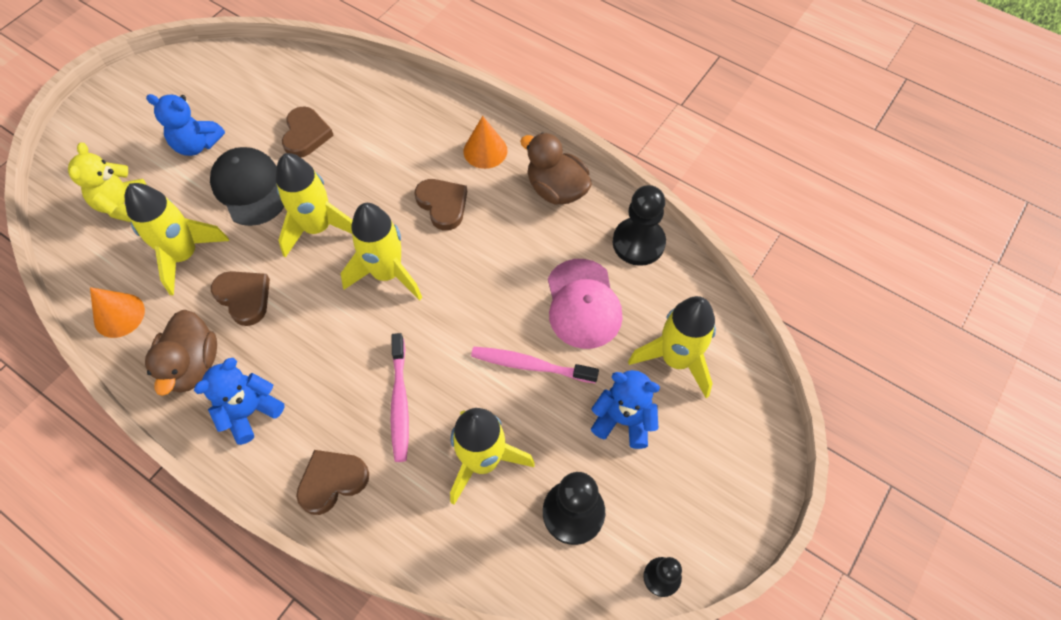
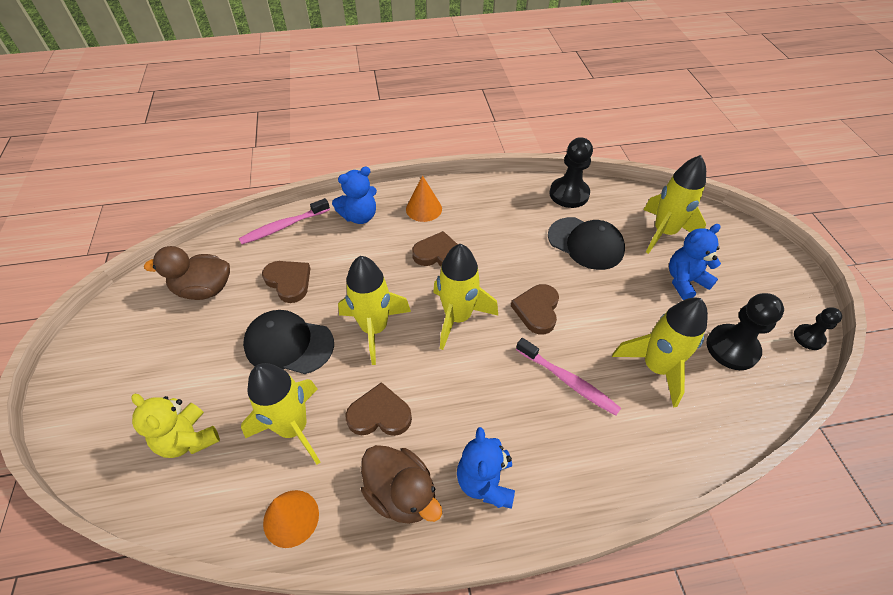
camera: 45 degrees left, 10 degrees down
(197, 144) = (204, 349): blue teddy bear -> blue teddy bear (359, 216)
(332, 481) = (597, 468): brown heart -> brown heart (537, 310)
(531, 365) = (606, 295): pink toothbrush -> pink toothbrush (284, 226)
(556, 189) = (491, 200): brown duck -> brown duck (204, 289)
(583, 304) = (585, 243): pink cap -> black cap

